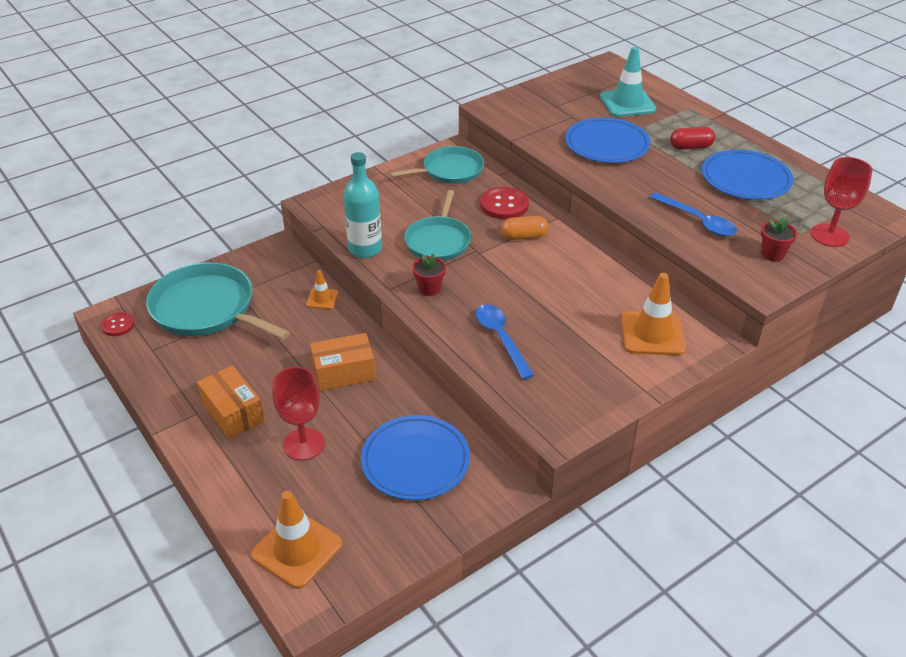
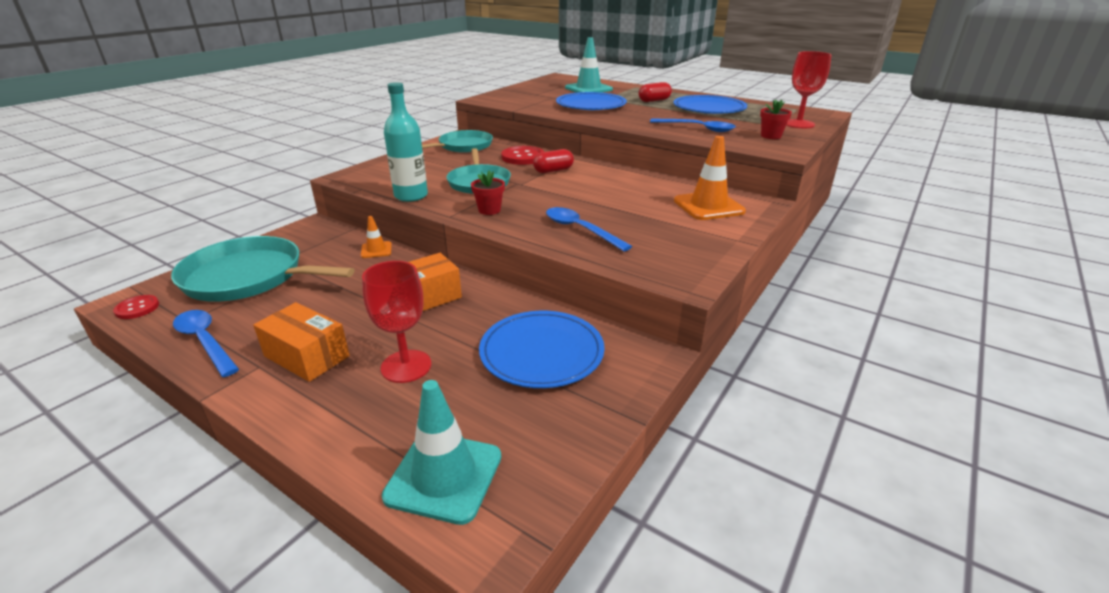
camera: 20 degrees left, 10 degrees down
(163, 376) = (205, 341): none -> blue spoon
(297, 549) = (444, 476): orange traffic cone -> turquoise traffic cone
(524, 236) = (553, 170): orange capsule -> red capsule

